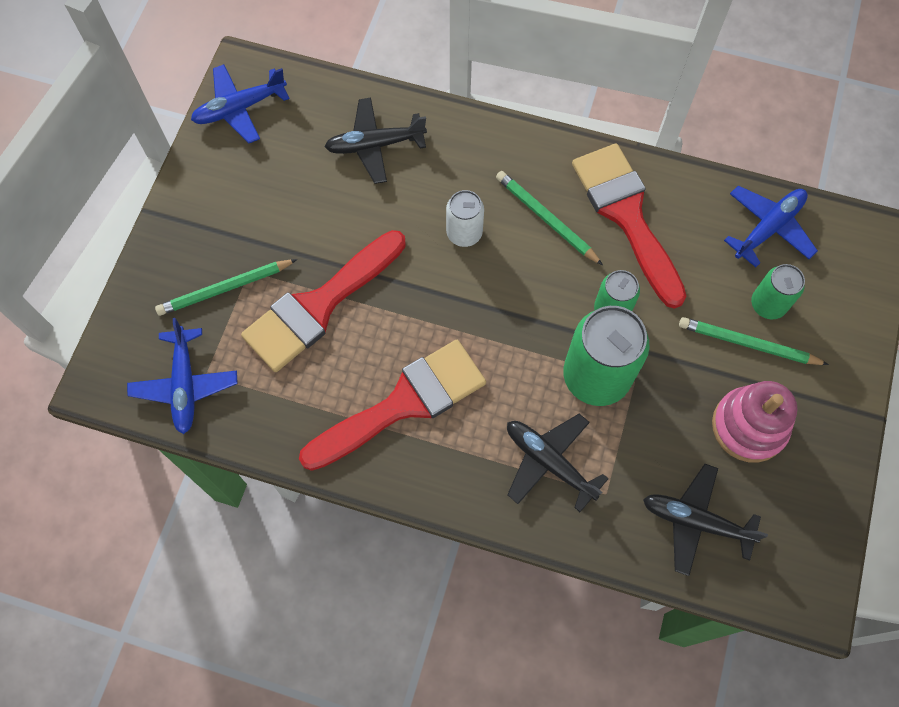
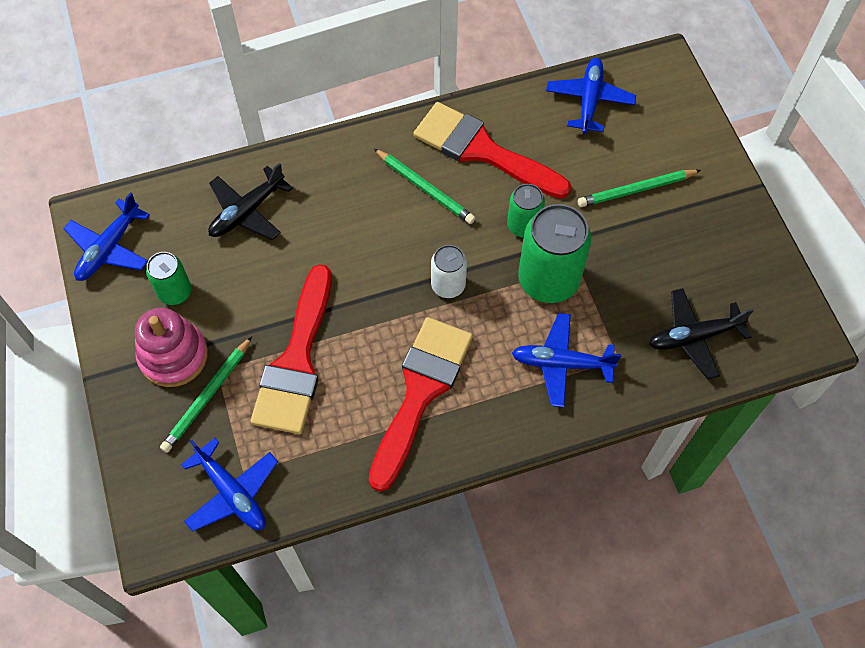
camera: 35 degrees left, 5 degrees down
(464, 233) = (370, 236): white can -> white can (448, 285)
(546, 219) = (425, 188): green pencil -> green pencil turned 150 degrees counterclockwise
(549, 462) = (561, 363): black plane -> blue plane
(749, 426) = (680, 247): pink stacking toy -> pink stacking toy (173, 356)
(768, 304) = (629, 154): green can -> green can (175, 292)

